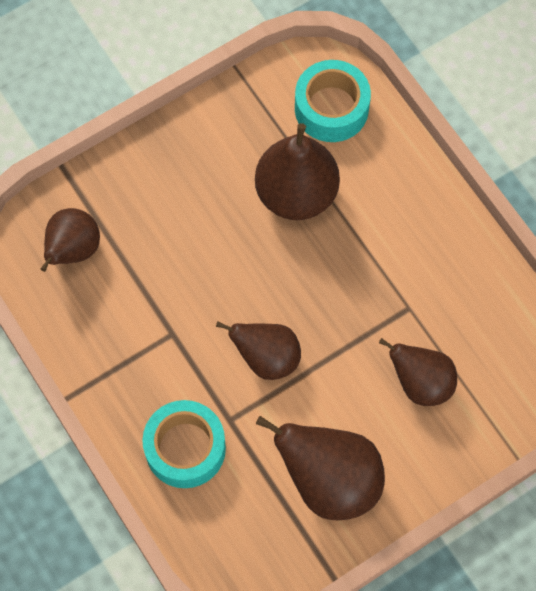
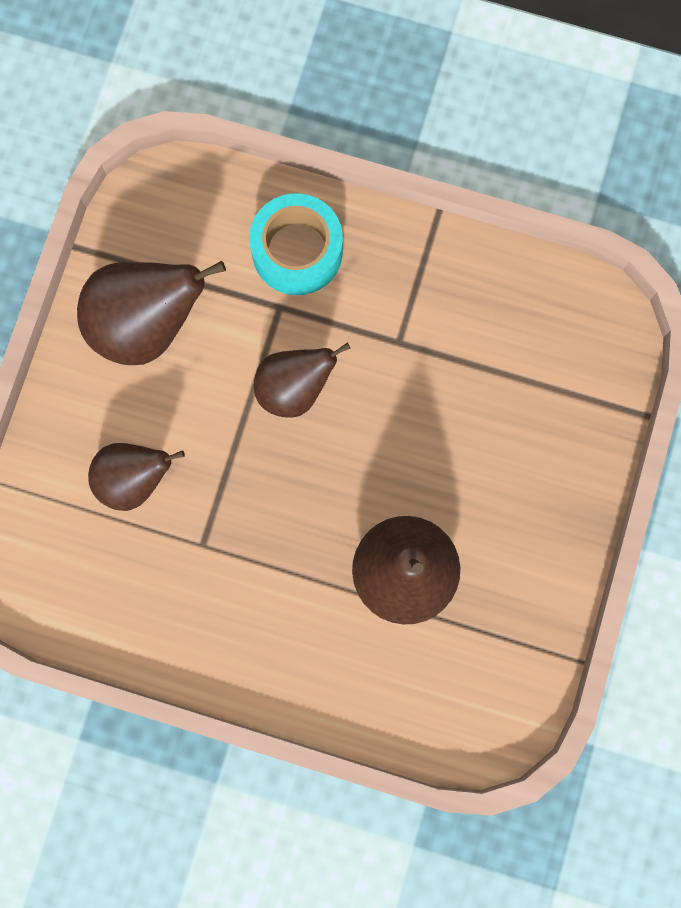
camera: 140 degrees right, 10 degrees up
(73, 250) = (559, 344): brown pear -> none
(331, 108) = (447, 696): turquoise tape -> none

